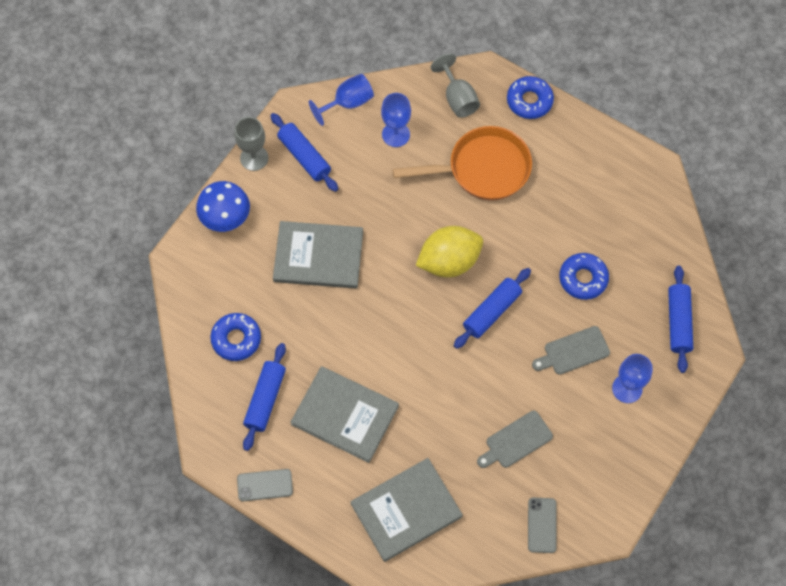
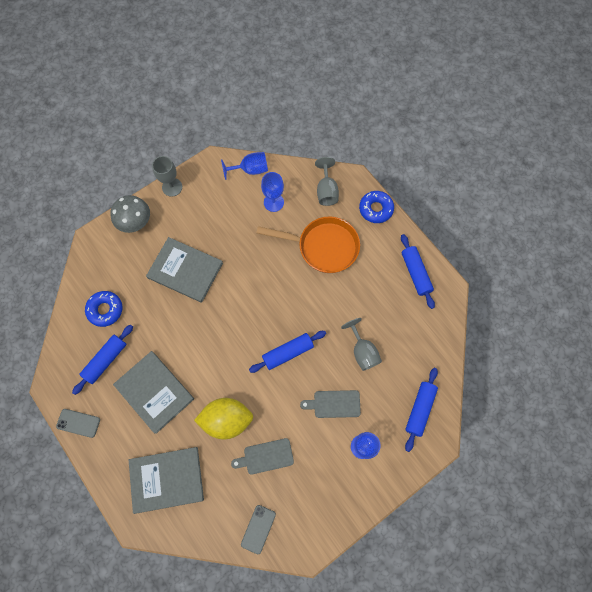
camera: 20 degrees right, 5 degrees up
(225, 218) = (135, 222): blue mushroom -> grey mushroom
(304, 156) = (206, 197): blue rolling pin -> blue rolling pin (415, 273)
(449, 261) = (273, 305): yellow lemon -> yellow lemon (227, 420)
(583, 279) = (362, 351): blue donut -> grey goblet

